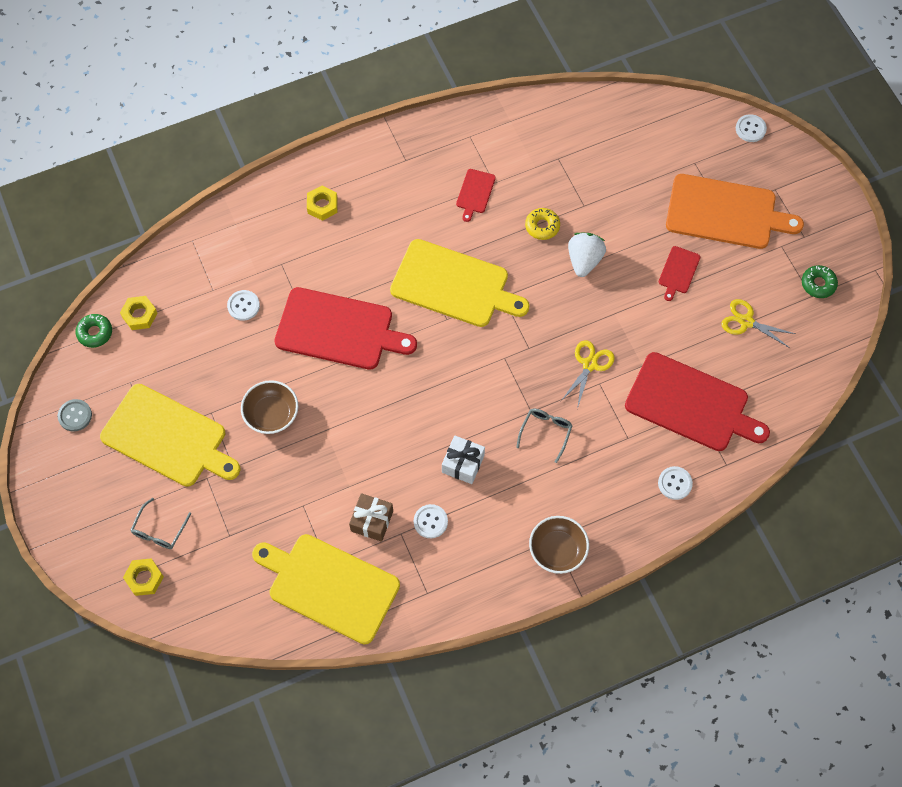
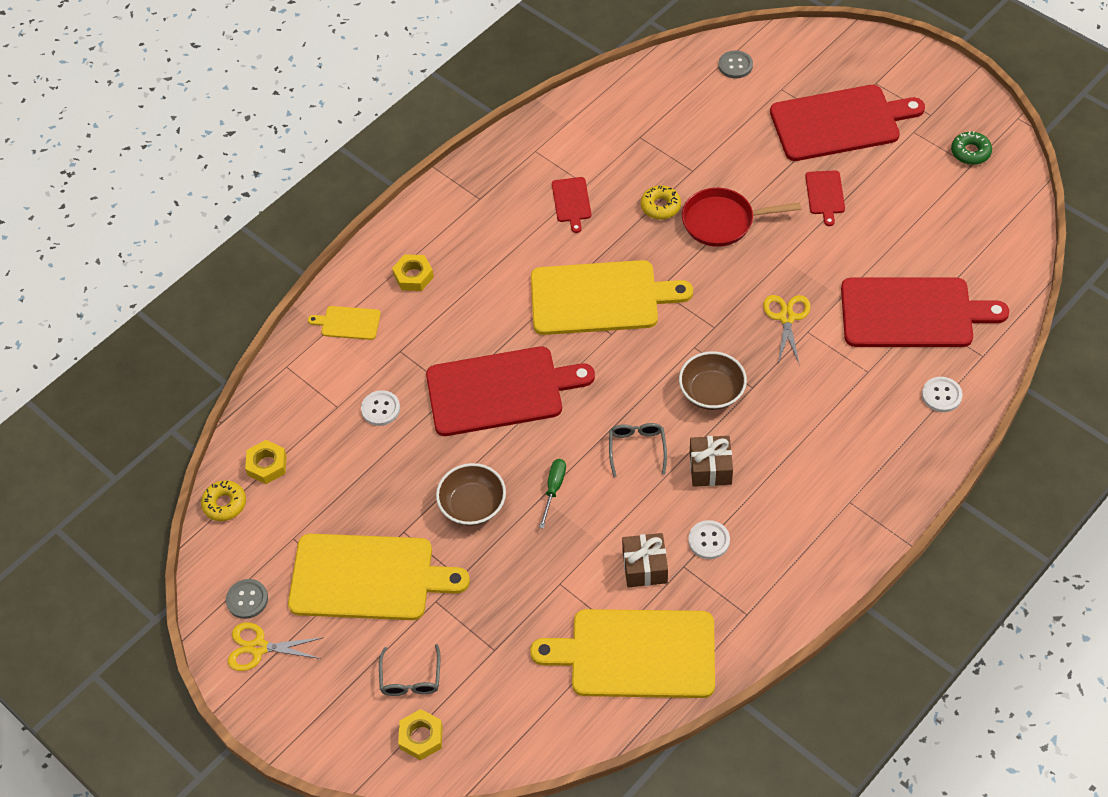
camera: 20 degrees left, 10 degrees down
(95, 333) = (224, 504): green donut -> yellow donut
(254, 224) = (348, 323): none -> yellow cutting board
(337, 428) = (554, 489): none -> green screwdriver
(463, 464) = (710, 468): white gift -> brown gift
(545, 432) = (779, 401): grey glasses -> grey glasses (637, 449)
(557, 550) = (860, 511): brown bowl -> brown bowl (712, 392)
(584, 260) = (723, 221): white strawberry -> red pan
(668, 126) = (735, 65): none -> grey button
(725, 213) = (839, 123): orange cutting board -> red cutting board
(746, 321) = (921, 214): yellow scissors -> yellow scissors (259, 647)
(750, 129) = (818, 38): white button -> none

